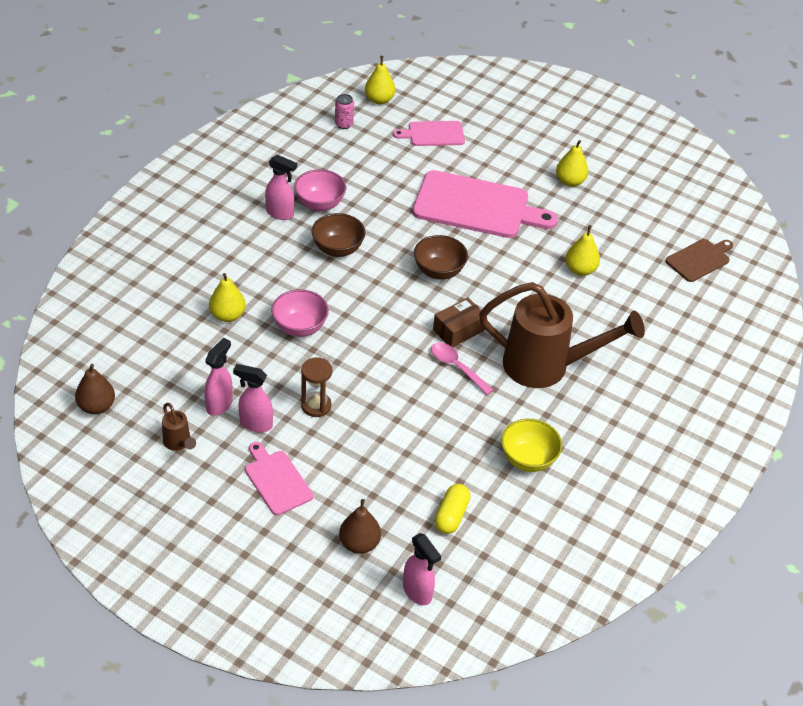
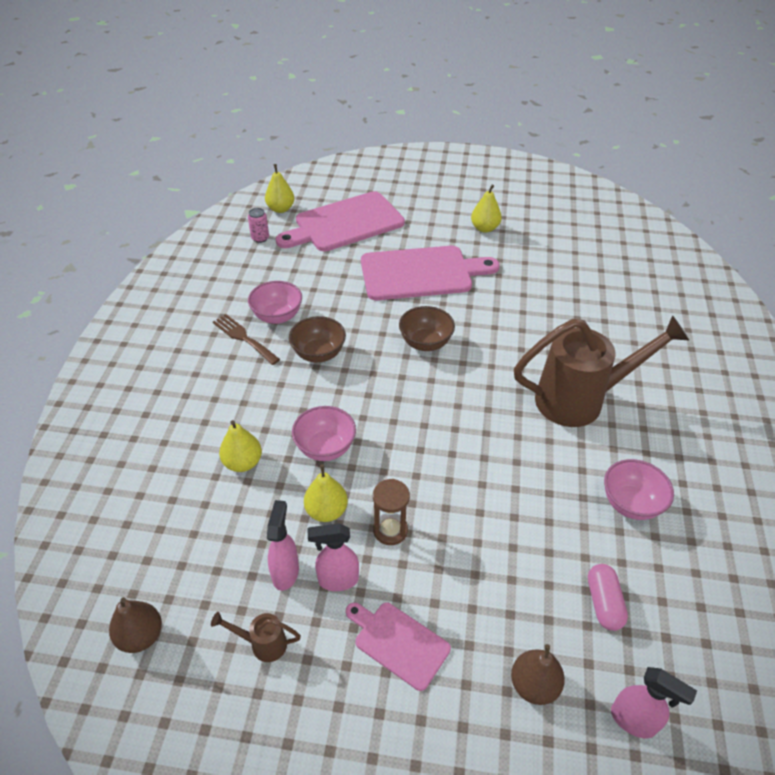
camera: 20 degrees left, 0 degrees up
(179, 443) = (262, 643): brown watering can -> brown watering can turned 150 degrees clockwise
(280, 213) = (243, 338): pink spray bottle -> brown fork
(433, 134) = (345, 223): pink cutting board -> pink cutting board, size x1.90
(451, 516) = (604, 603): yellow capsule -> pink capsule
(457, 367) = (502, 432): pink spoon -> none
(458, 330) = (479, 394): brown box -> none
(528, 459) = (630, 504): yellow bowl -> pink bowl
(580, 270) = (545, 299): yellow pear -> yellow pear (326, 511)
(699, 259) = (631, 259): brown cutting board -> none

